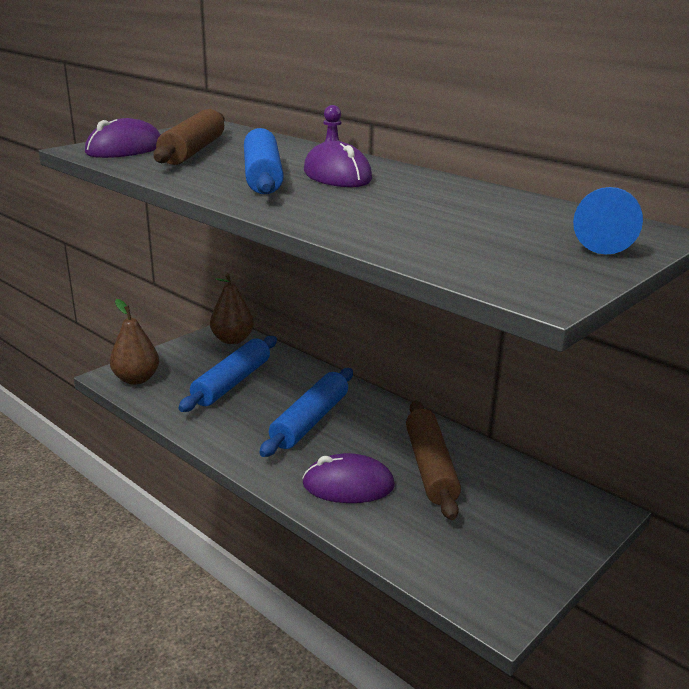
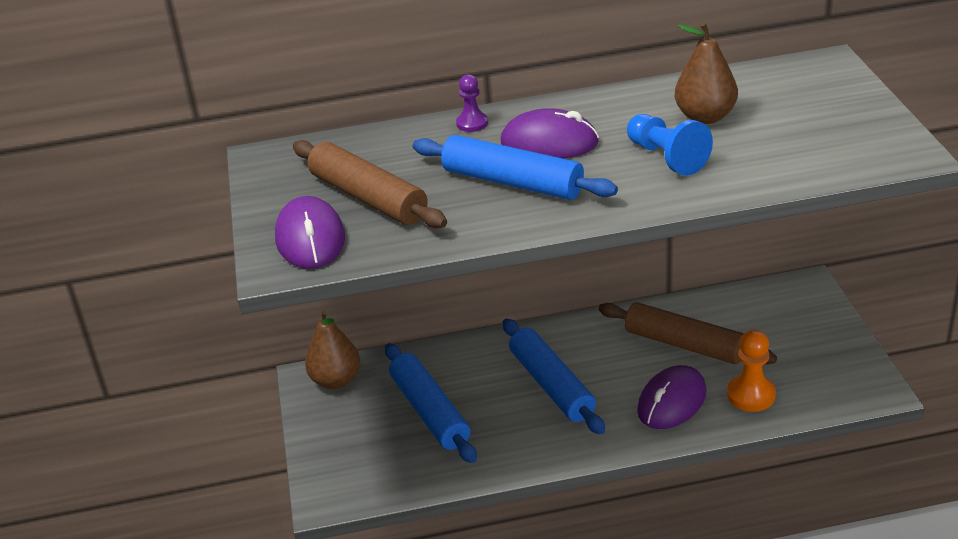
camera: 50 degrees left, 10 degrees up
(136, 379) = (352, 481): brown pear -> brown pear (705, 117)
(402, 527) = (751, 395): none -> orange pawn
(605, 240) = (826, 89): blue pawn -> blue pawn (666, 157)

